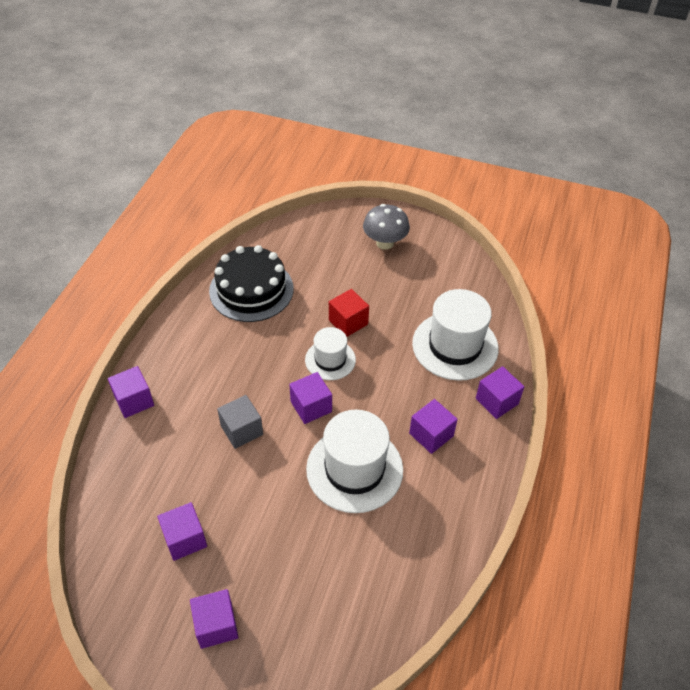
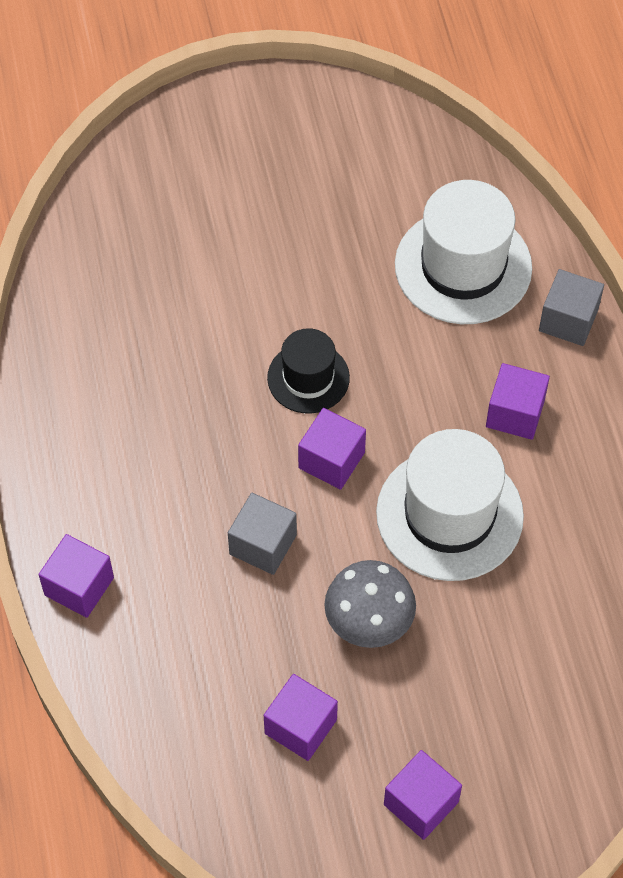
camera: 30 degrees left, 10 degrees up
(251, 290) = (114, 328): black cake -> none
(330, 360) = (308, 378): white hat -> black hat
(348, 322) = (292, 307): red cube -> none
(385, 243) = (255, 149): grey mushroom -> grey mushroom (369, 623)
(496, 401) = (568, 320): purple cube -> grey cube

